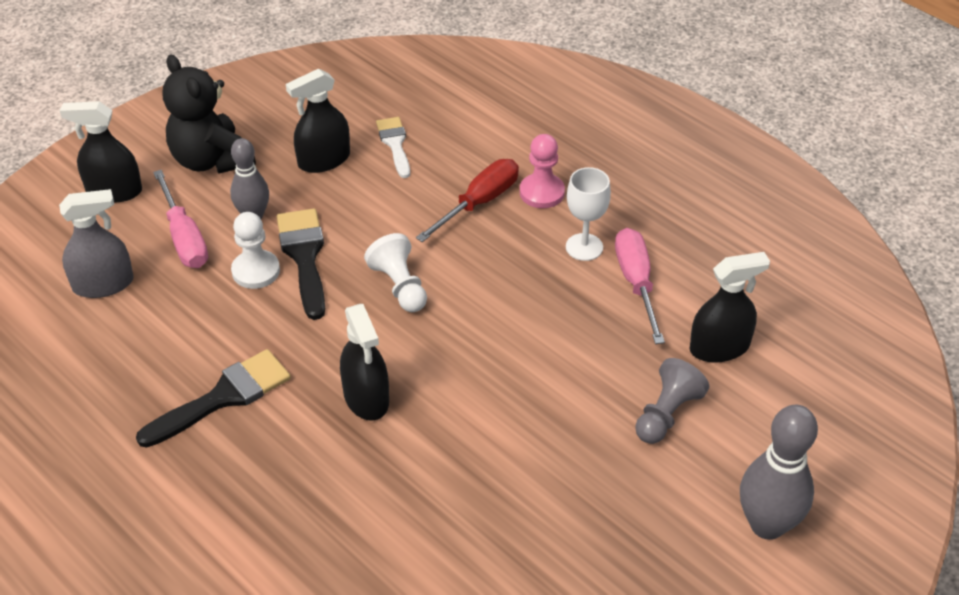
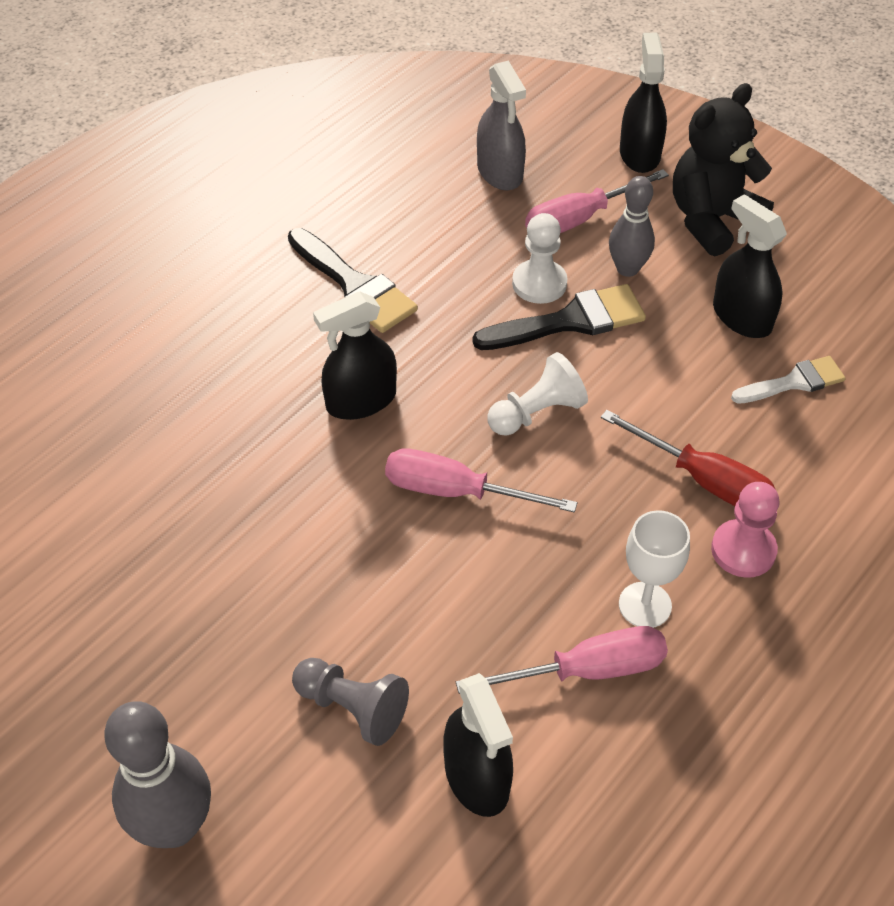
camera: 85 degrees right, 5 degrees up
(473, 341) = (456, 492): none -> pink screwdriver

